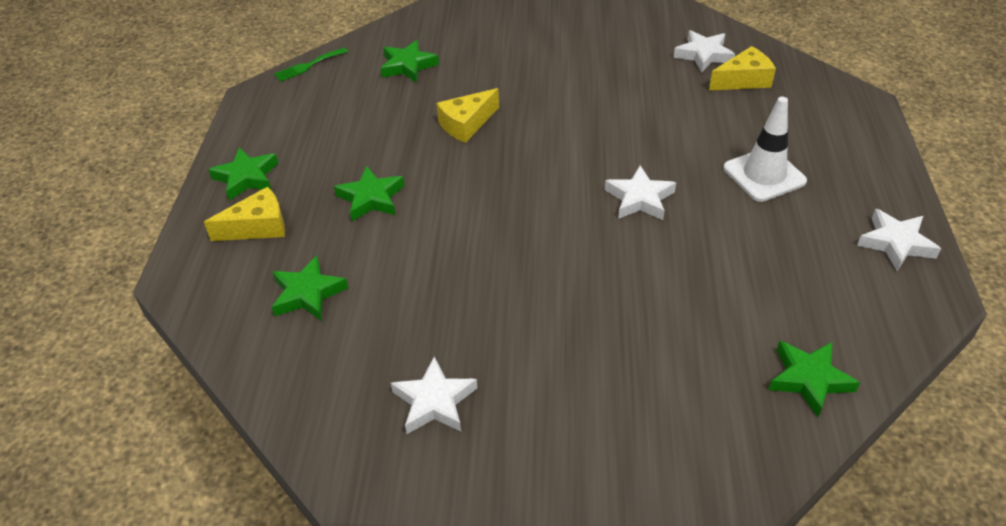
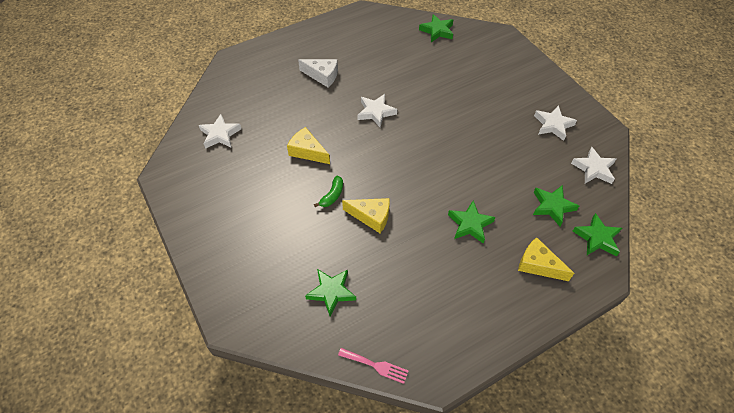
camera: 125 degrees left, 10 degrees up
(246, 177) = (511, 306): green star -> green star (597, 238)
(308, 65) = (376, 366): green fork -> pink fork
(526, 107) = (332, 195): none -> green banana
(743, 80) = (239, 108): yellow cheese -> yellow cheese (307, 151)
(764, 175) = (322, 76): white traffic cone -> white cheese
(896, 243) = (340, 26): white star -> white star (593, 169)

